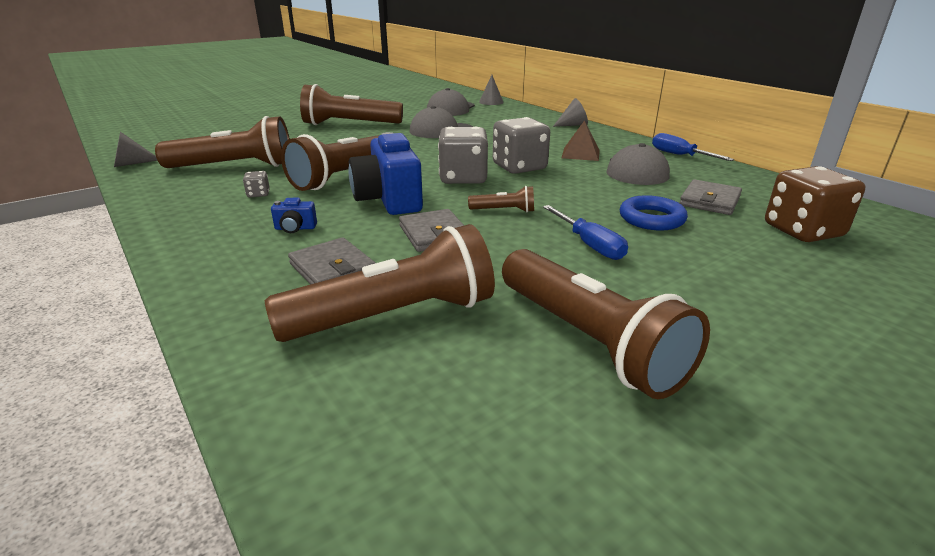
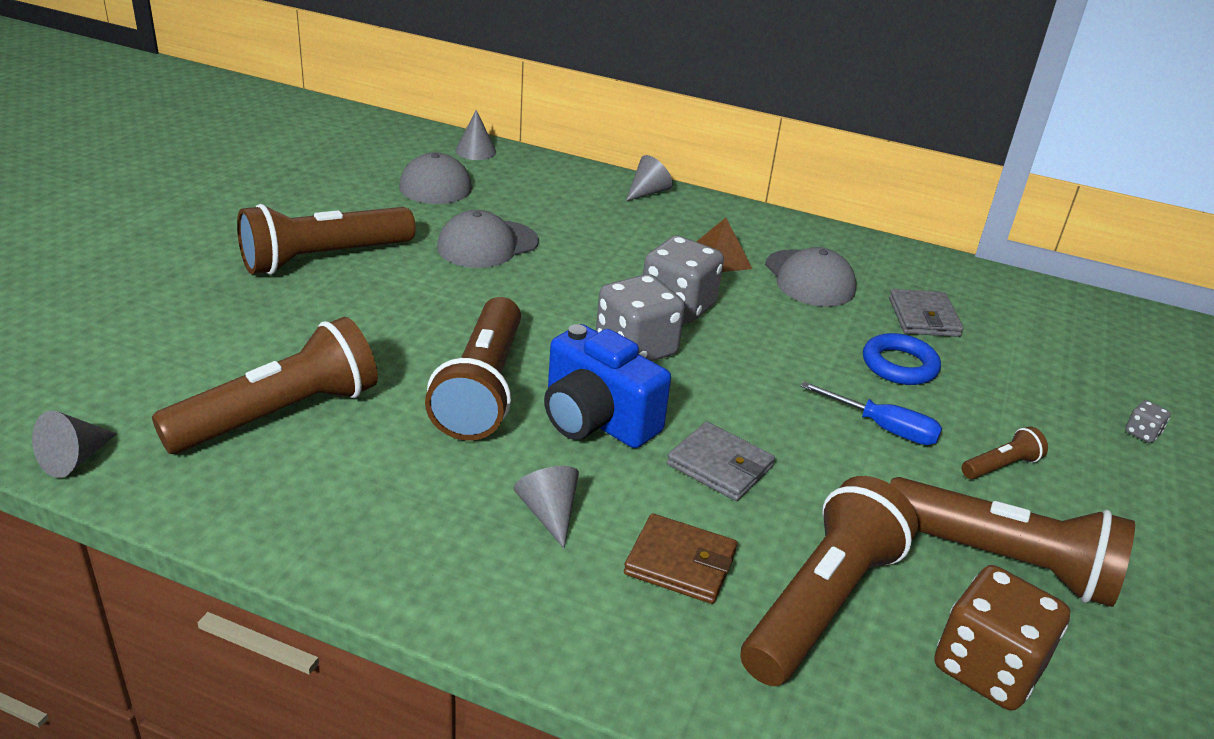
camera: 35 degrees left, 5 degrees up
(258, 194) = (406, 464): grey dice -> grey dice (1142, 433)
(295, 228) = (549, 513): blue camera -> grey cone
(332, 269) = (680, 563): grey wallet -> brown wallet
(504, 210) = (748, 398): brown flashlight -> brown flashlight (1001, 466)
(679, 155) = (826, 235): blue screwdriver -> none
(802, 231) = (1033, 343): brown dice -> brown dice (987, 667)

